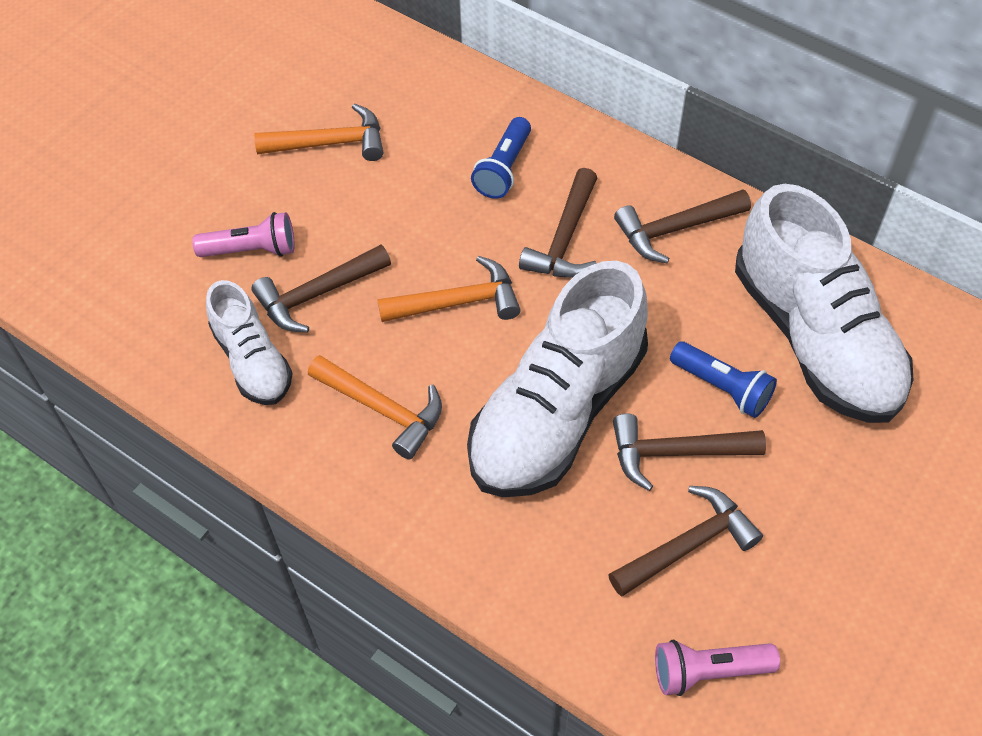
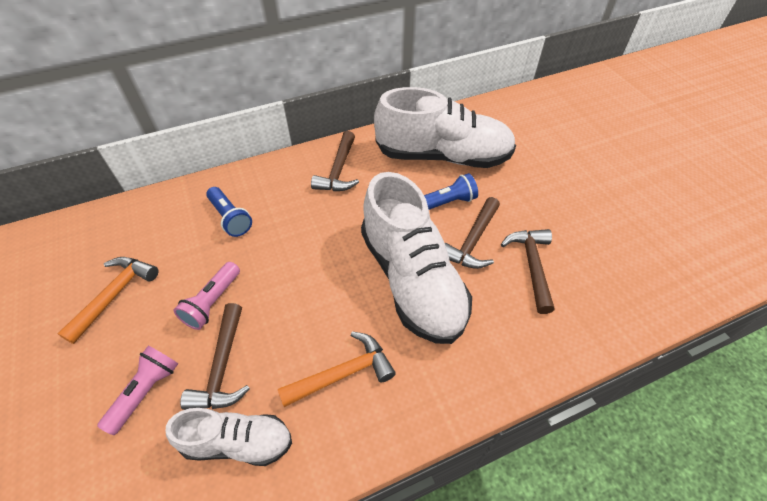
camera: 60 degrees left, 5 degrees down
(458, 302) = (299, 288): orange hammer -> none
(564, 239) = (303, 216): brown hammer -> none
(708, 671) = (612, 297): pink flashlight -> pink flashlight (213, 302)

